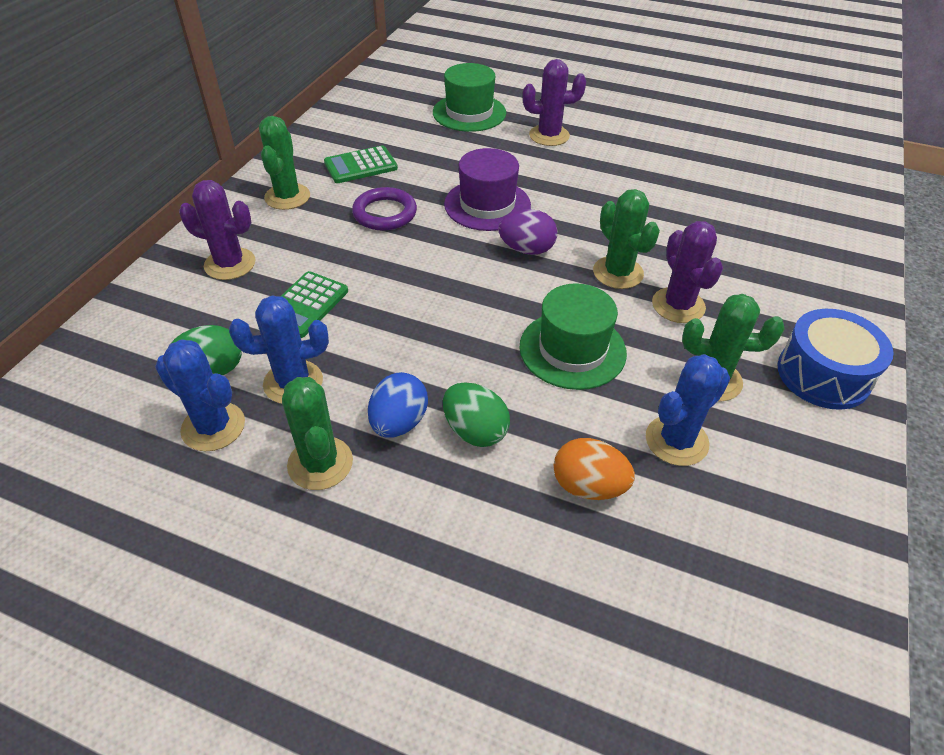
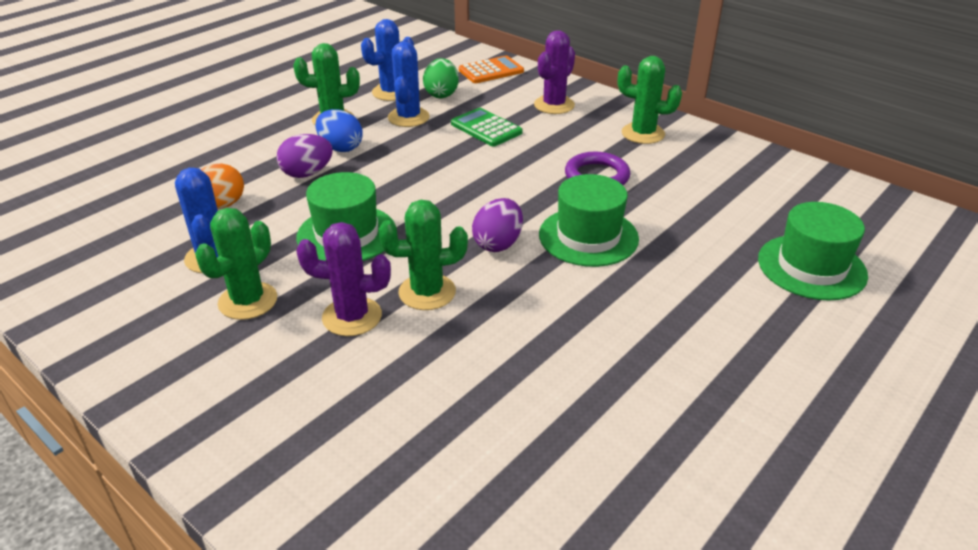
camera: 110 degrees right, 10 degrees down
(124, 339) = (491, 71): none -> orange calculator
(361, 166) = (690, 175): green calculator -> none
(475, 431) = (307, 173): green egg -> purple egg
(487, 205) = (588, 236): purple hat -> green hat
(549, 136) = (739, 322): purple cactus -> none
(823, 375) = (185, 381): blue drum -> none

